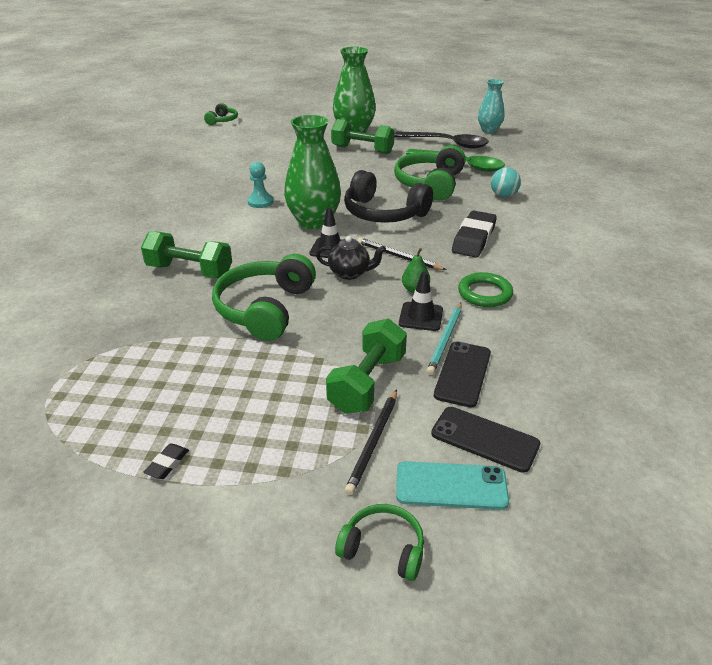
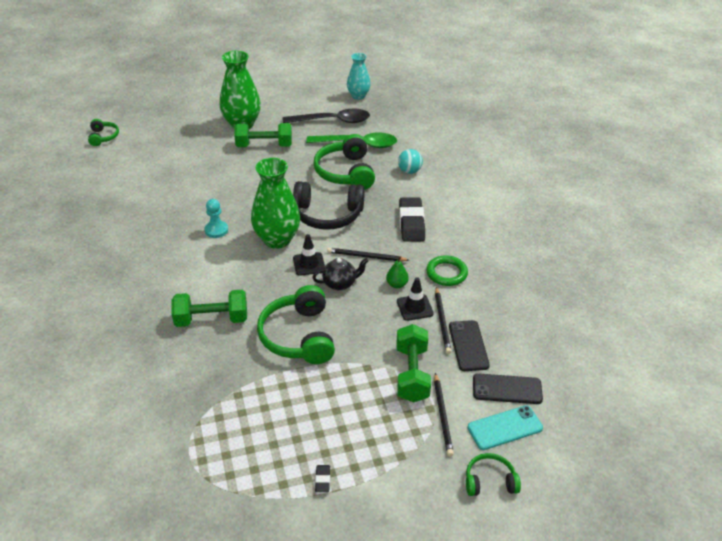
camera: 25 degrees left, 5 degrees up
(445, 340) = (442, 322): turquoise pencil -> black pencil

